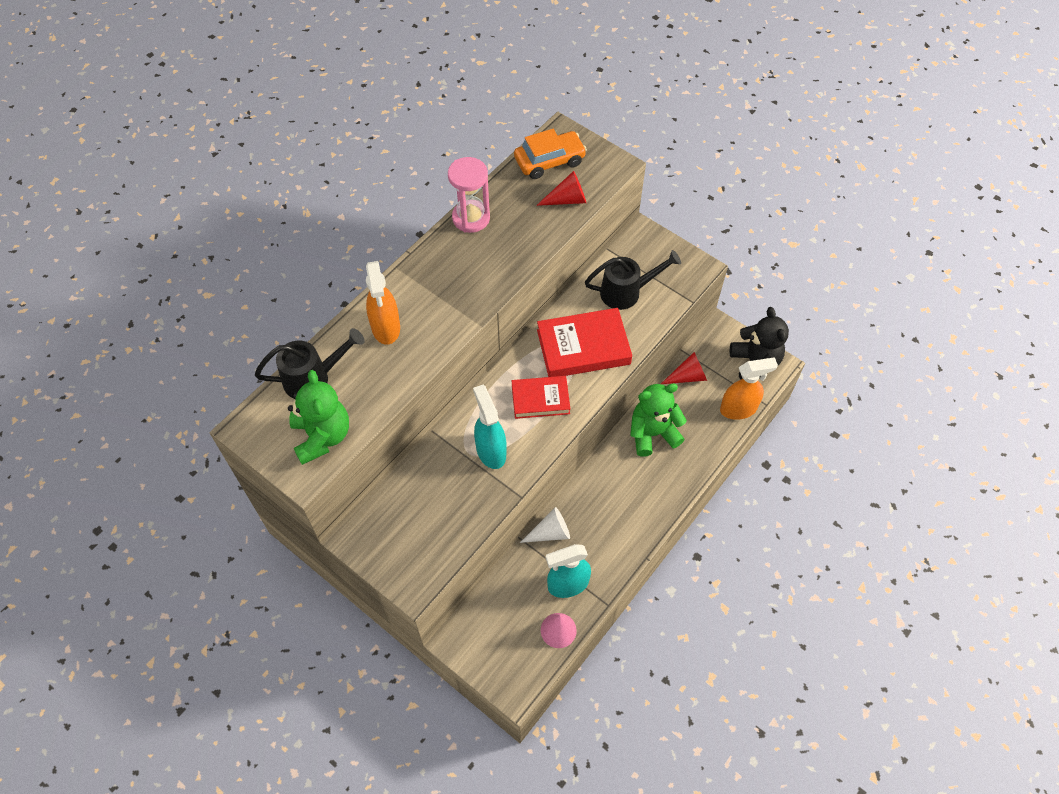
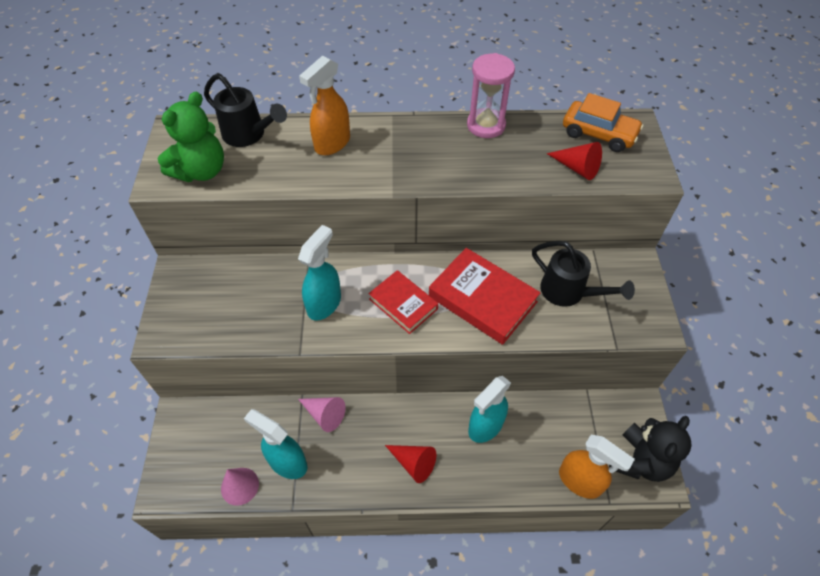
camera: 50 degrees right, 5 degrees down
(550, 532) = (324, 415): white cone -> pink cone
(652, 433) = (485, 426): green teddy bear -> turquoise spray bottle
(688, 376) = (567, 414): red cone -> red cone (413, 463)

